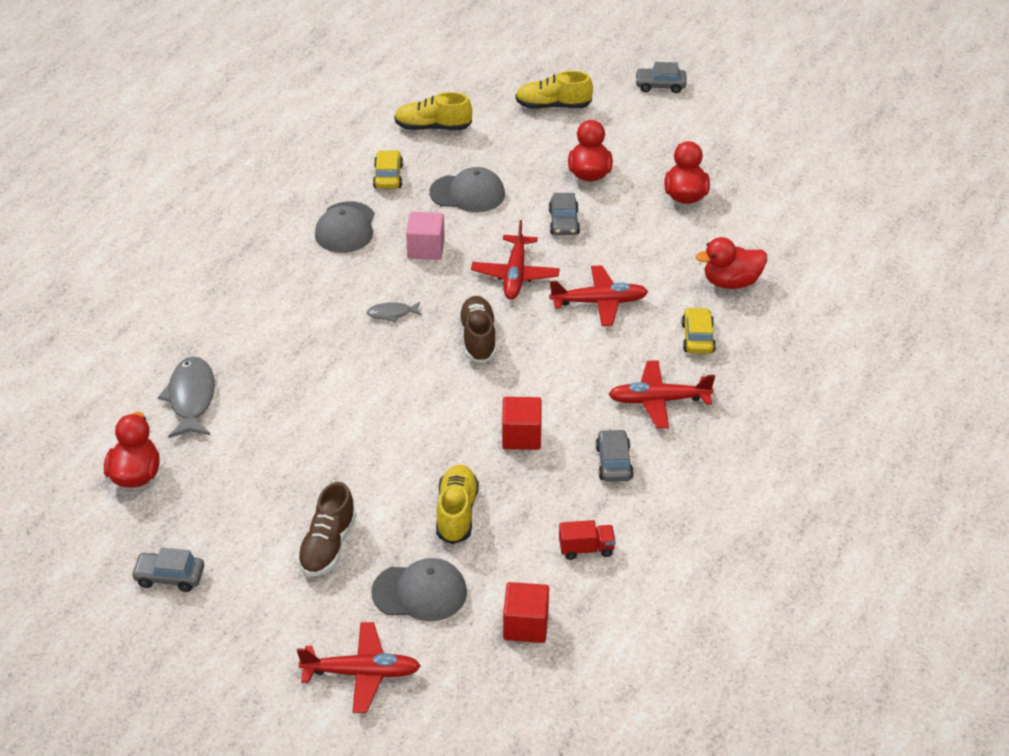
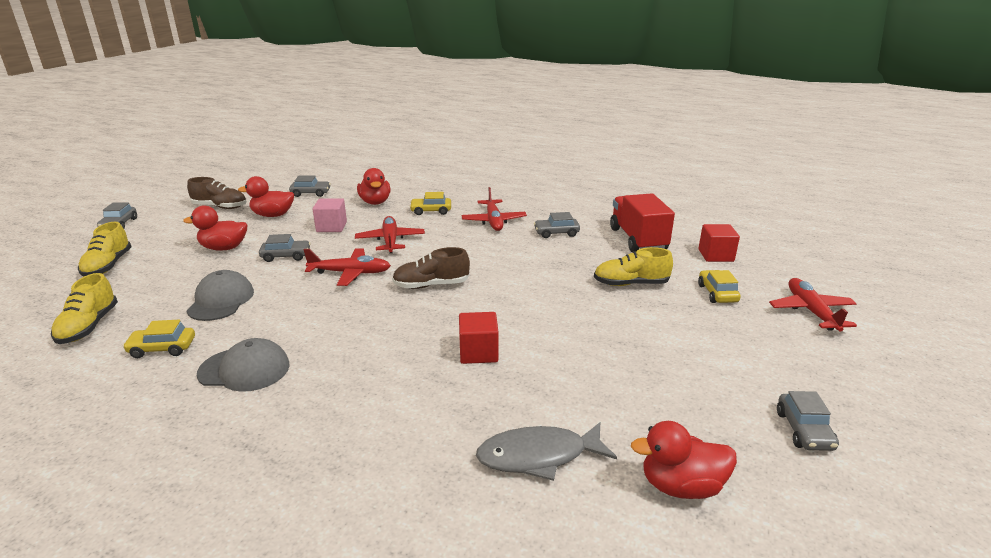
camera: 95 degrees left, 15 degrees down
(327, 546) = (700, 338): brown shoe -> brown shoe (220, 207)
(392, 314) = (395, 329): grey fish -> none
(420, 592) = (717, 293): grey cap -> yellow car
(426, 249) = (299, 317): pink cube -> pink cube (331, 227)
(521, 436) = (541, 263): red cube -> red cube (478, 352)
(586, 549) = (637, 239): red truck -> red truck, size x2.11
(765, 218) = (311, 193): none -> grey car

